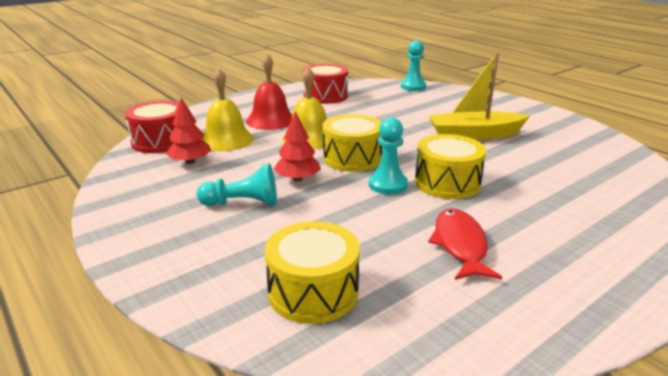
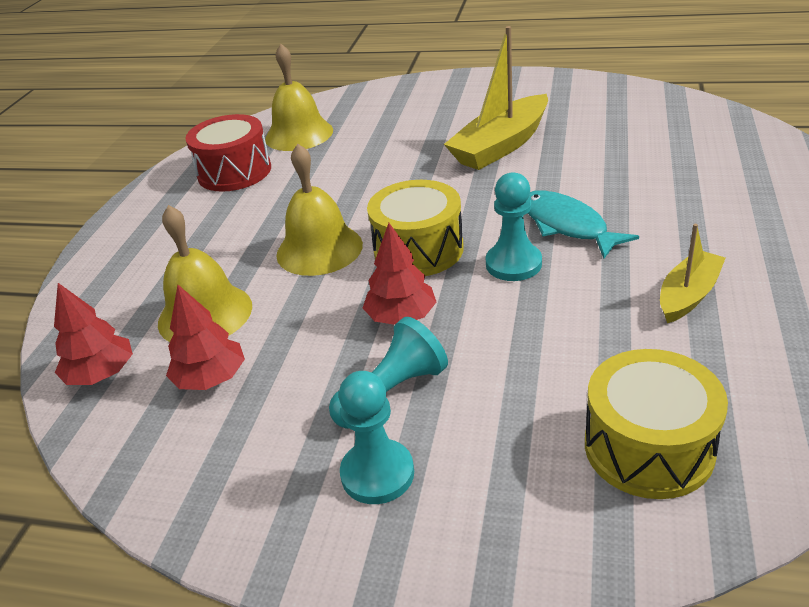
camera: 35 degrees left, 10 degrees up
(160, 141) = (101, 374): red drum -> red tree
(271, 120) = (219, 248): red bell -> none
(379, 92) = (299, 134): none -> yellow bell
(413, 87) = (329, 106): turquoise pawn -> turquoise pawn (377, 474)
(447, 183) = (567, 225): yellow drum -> turquoise fish
(460, 245) = (688, 295): red fish -> yellow boat

